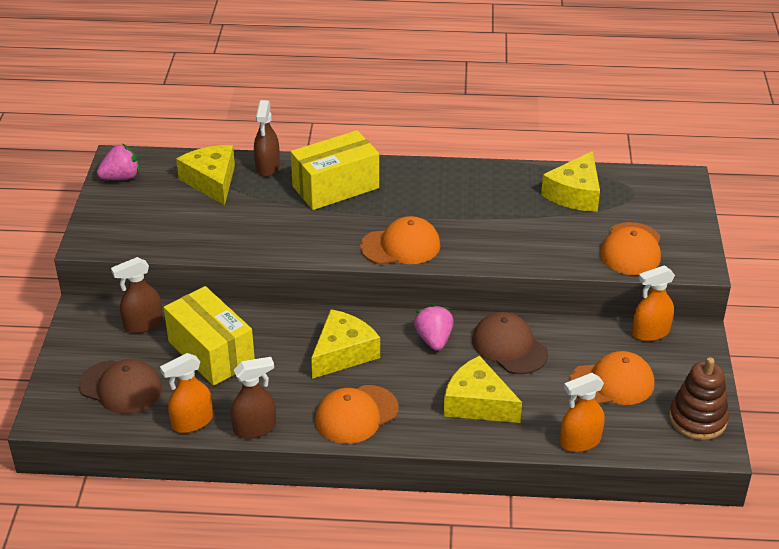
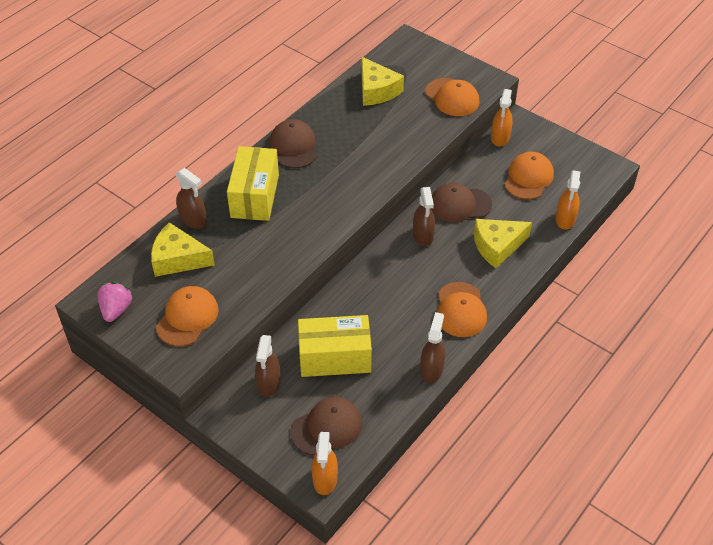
camera: 55 degrees left, 10 degrees up
(192, 422) = (397, 401): orange spray bottle -> orange spray bottle (325, 479)
(343, 353) = (397, 287): yellow cheese -> none
(401, 246) = (351, 196): orange cap -> orange cap (187, 318)
(429, 179) = (294, 146): none -> brown cap
(434, 340) = (423, 236): pink strawberry -> brown spray bottle
(697, 419) = (585, 161): brown stacking toy -> none

